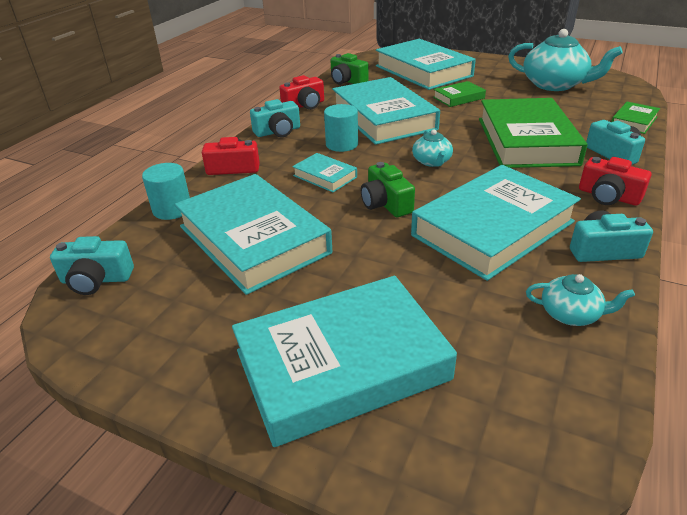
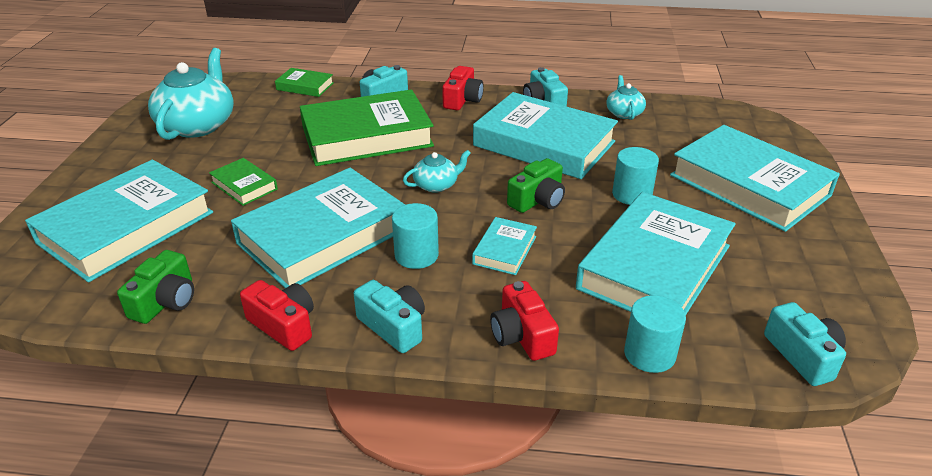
camera: 110 degrees left, 0 degrees up
(368, 260) = (632, 194): none -> turquoise cylinder

